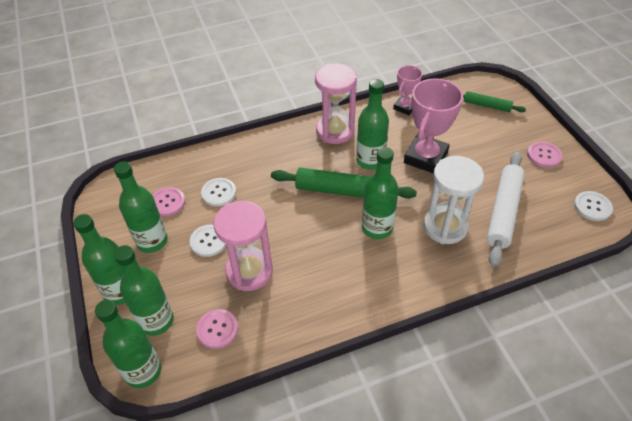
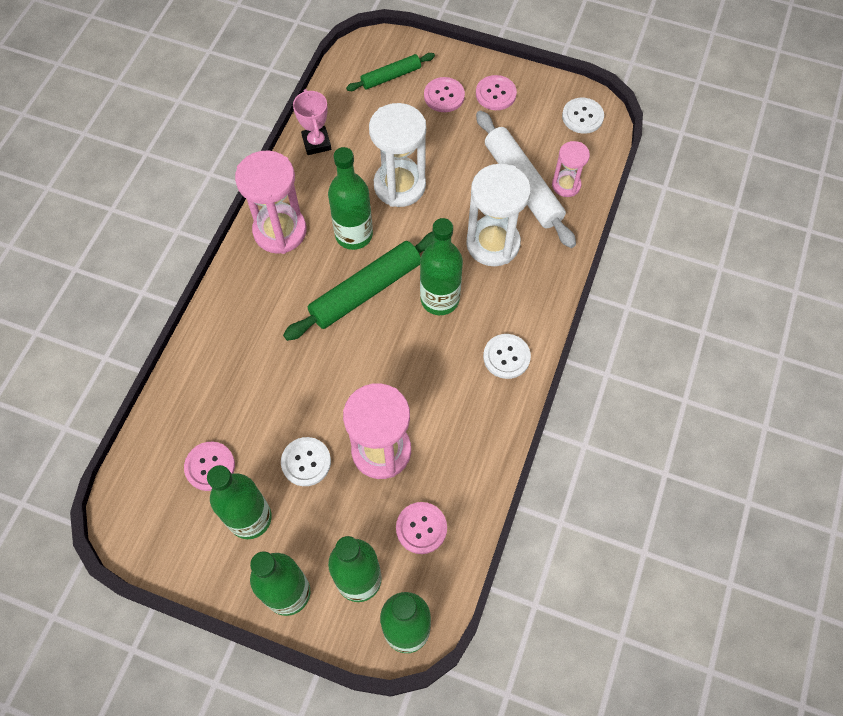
camera: 50 degrees left, 15 degrees up
(219, 193) = (249, 406): white button -> white button (506, 357)
(425, 157) = (399, 185): pink trophy -> white hourglass
(508, 135) = (444, 96): none -> pink button
(533, 234) = (566, 185): none -> pink hourglass

